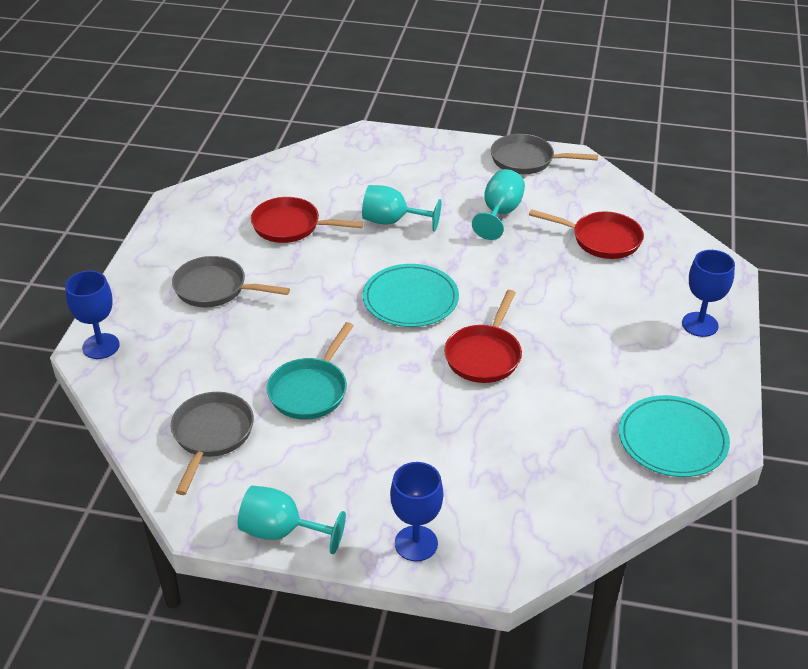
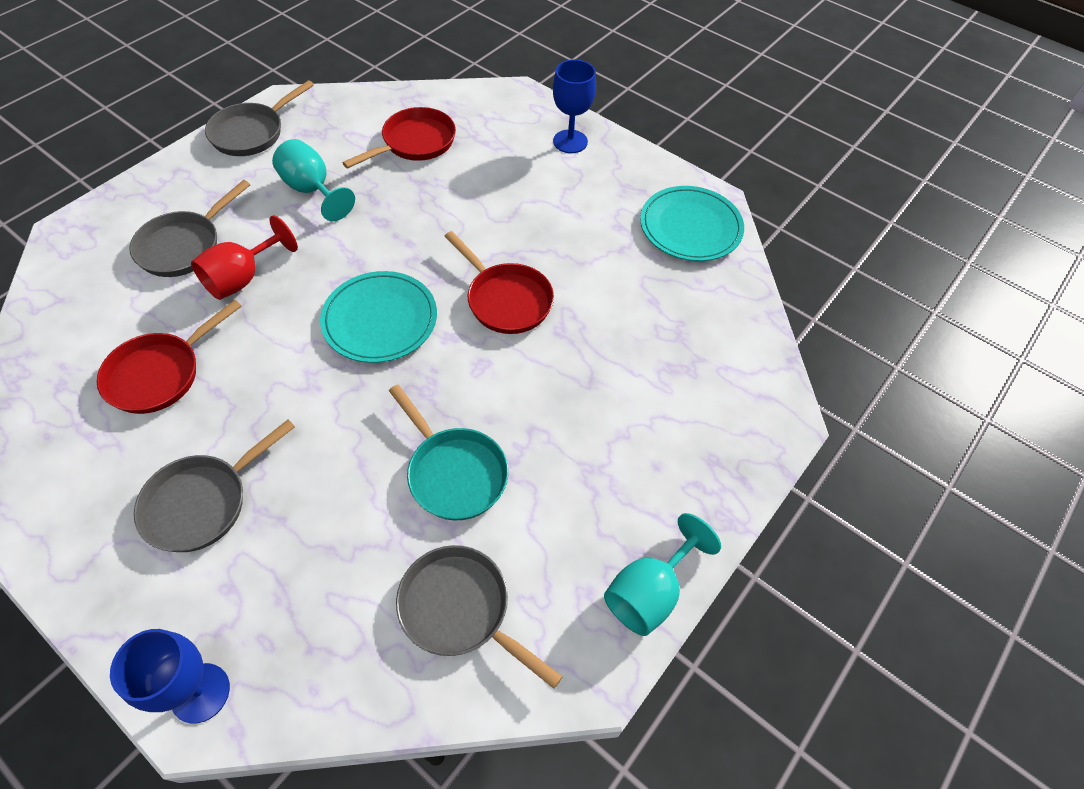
camera: 65 degrees left, 15 degrees up
(392, 221) = (242, 278): turquoise goblet -> red goblet
(396, 184) = (184, 246): none -> grey pan
(416, 543) = (721, 471): blue goblet -> none

